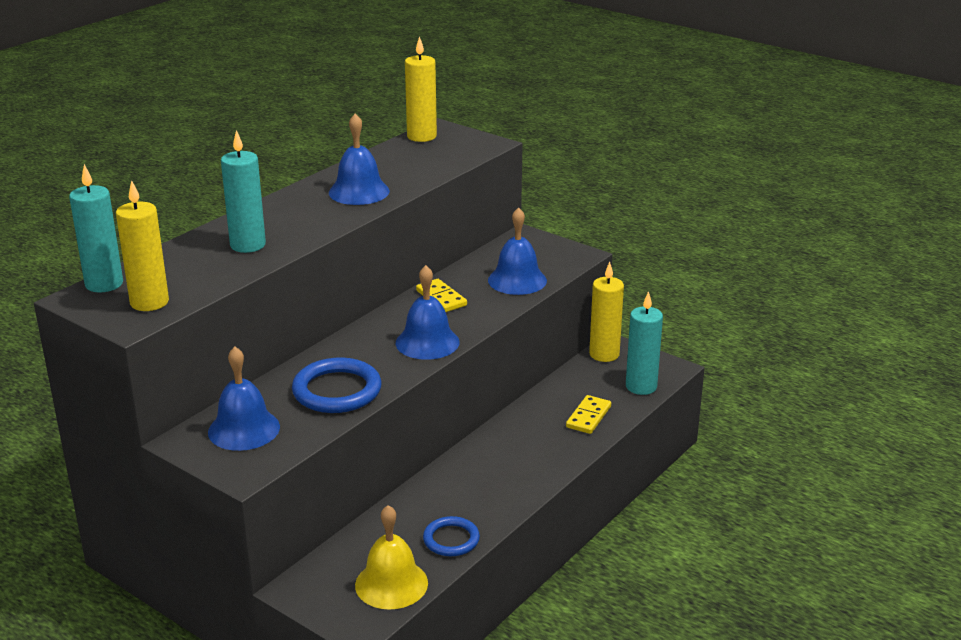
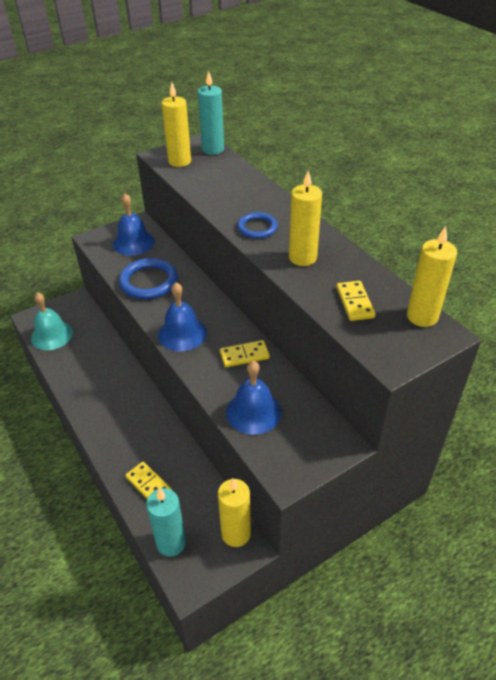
camera: 110 degrees right, 15 degrees up
(248, 245) = (234, 199): turquoise candle -> none
(359, 191) = (302, 258): blue bell -> yellow candle
(391, 584) = (52, 335): yellow bell -> turquoise bell
(419, 162) = (355, 302): none -> yellow domino
(451, 539) = (68, 367): blue ring -> blue ring (257, 228)

